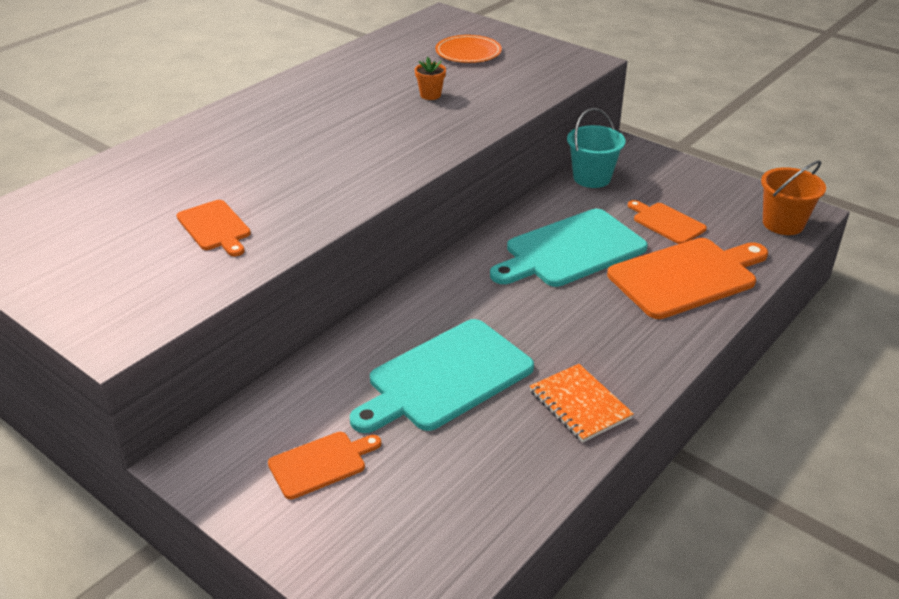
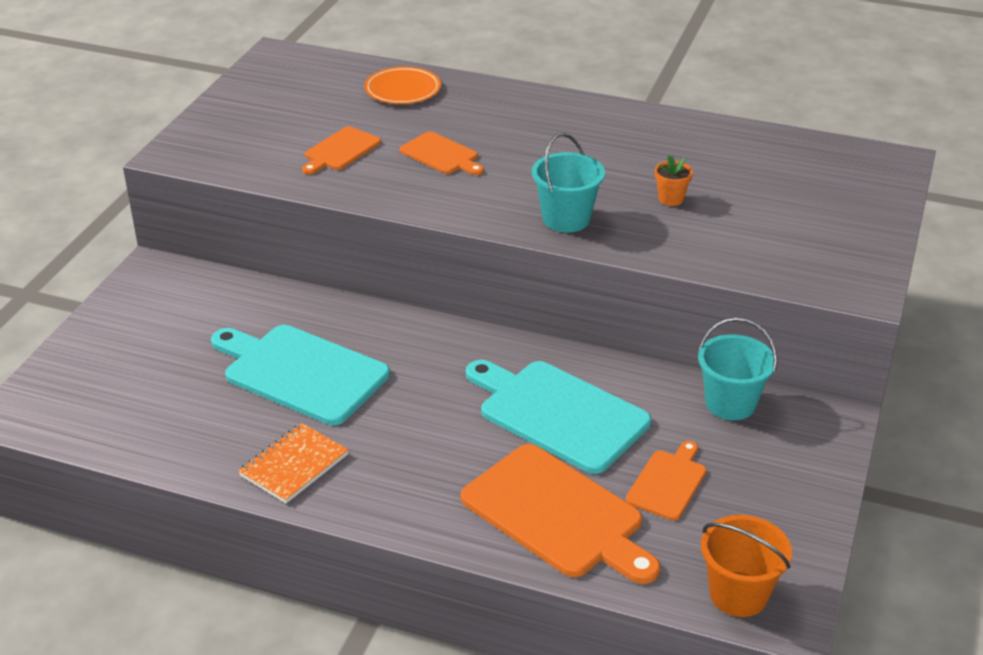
camera: 70 degrees right, 0 degrees up
(321, 463) = (168, 332): orange cutting board -> orange cutting board (441, 155)
(426, 140) = (566, 219): none -> turquoise bucket
(468, 52) = (804, 200): orange plate -> orange plate (402, 89)

